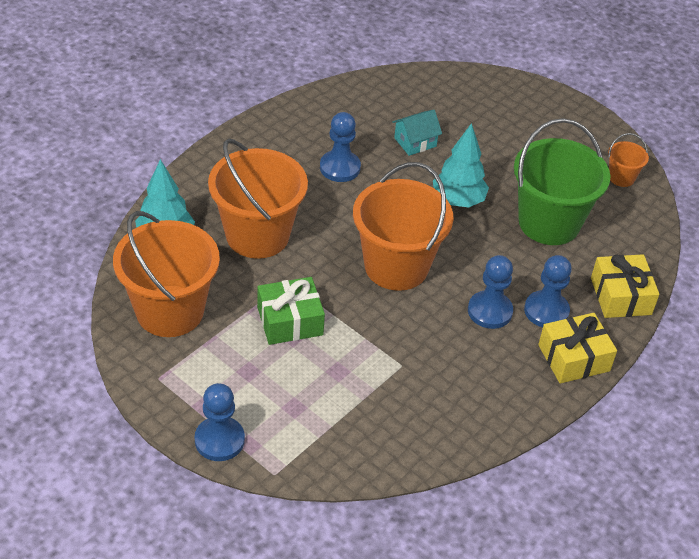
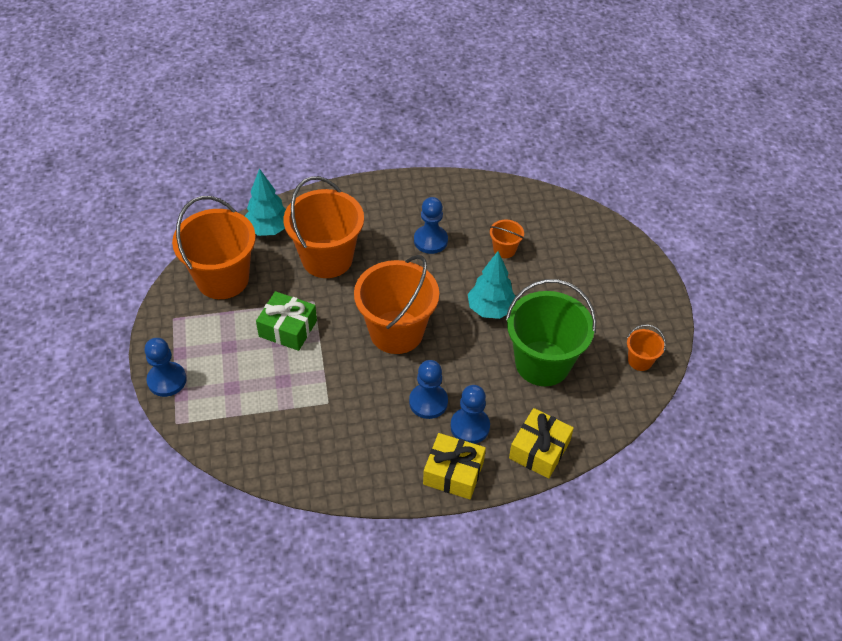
camera: 40 degrees right, 5 degrees up
(415, 142) = (504, 250): turquoise house -> orange bucket

